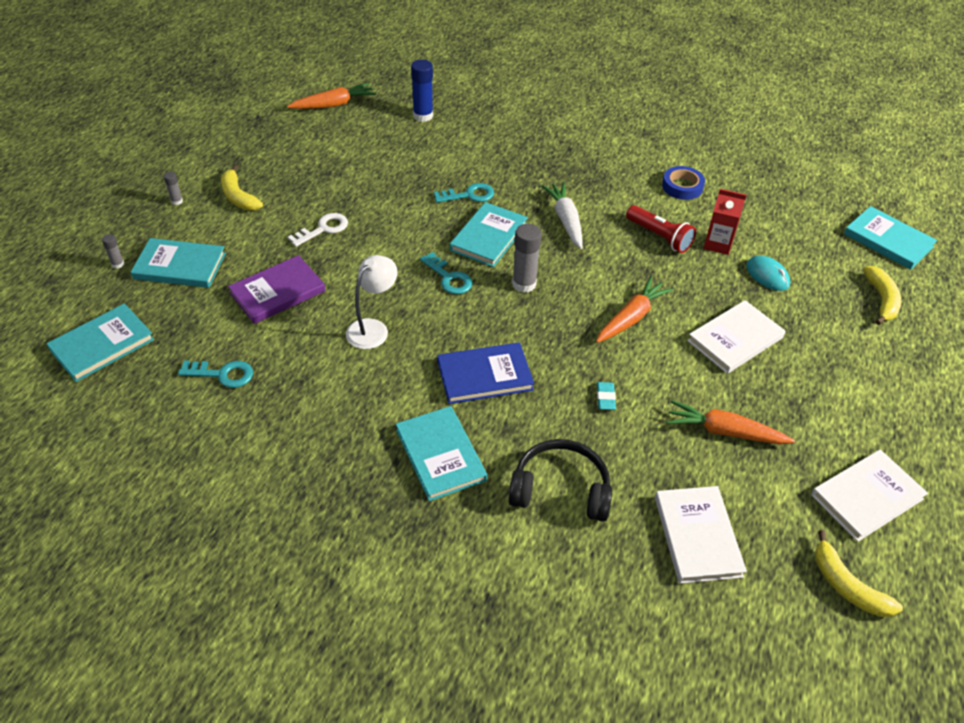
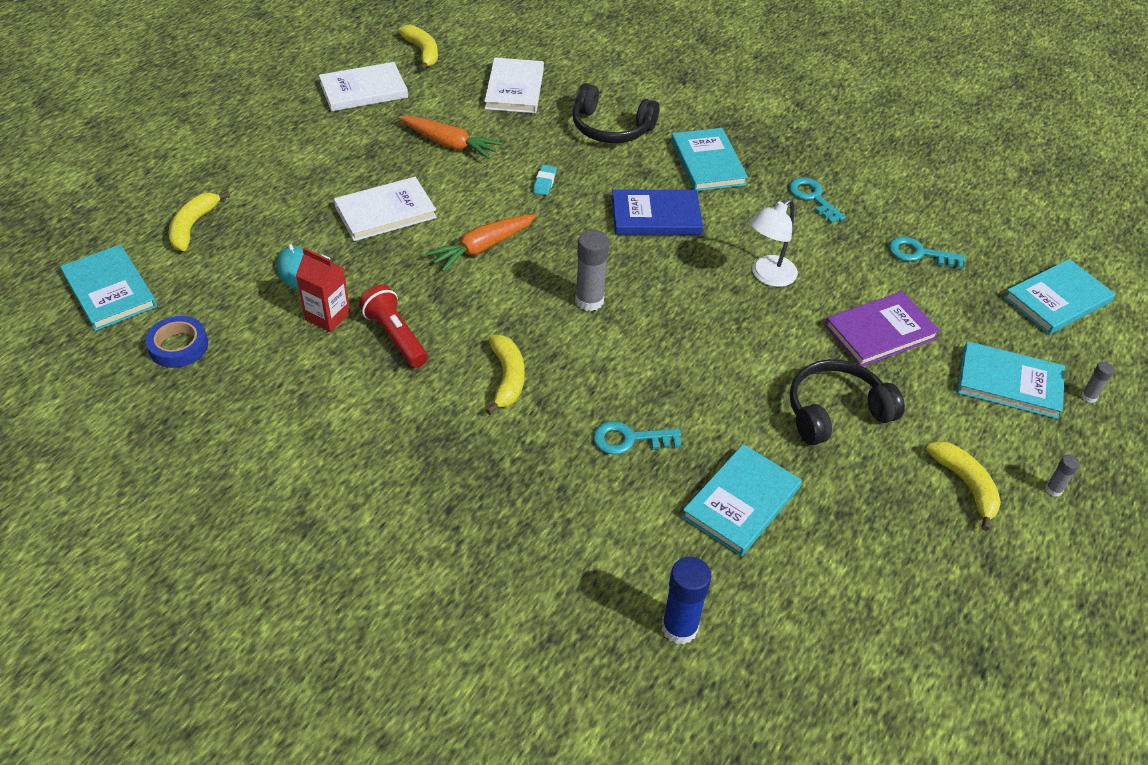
camera: 170 degrees left, 0 degrees up
(323, 229) = (835, 411): white key -> black headphones
(334, 104) = (845, 686): orange carrot -> none
(449, 278) = (677, 321): turquoise key -> turquoise key (813, 198)
(488, 237) = (616, 368): turquoise book -> turquoise book (741, 502)
(565, 220) = (507, 378): white carrot -> yellow banana
(682, 186) = (315, 409): blue tape -> blue tape (178, 346)

